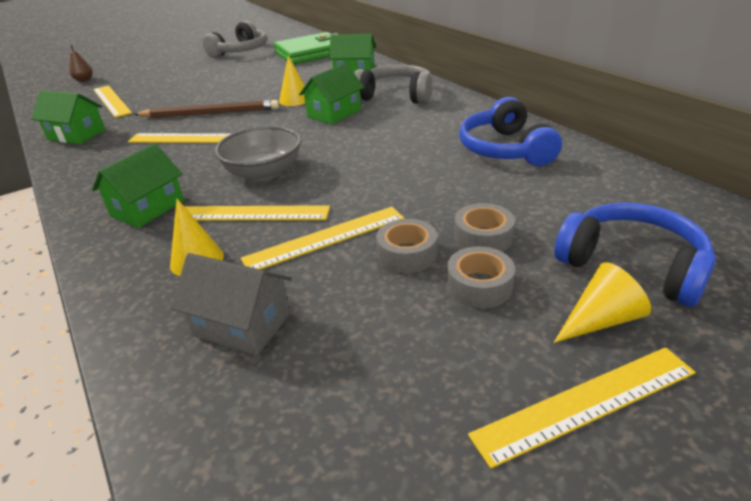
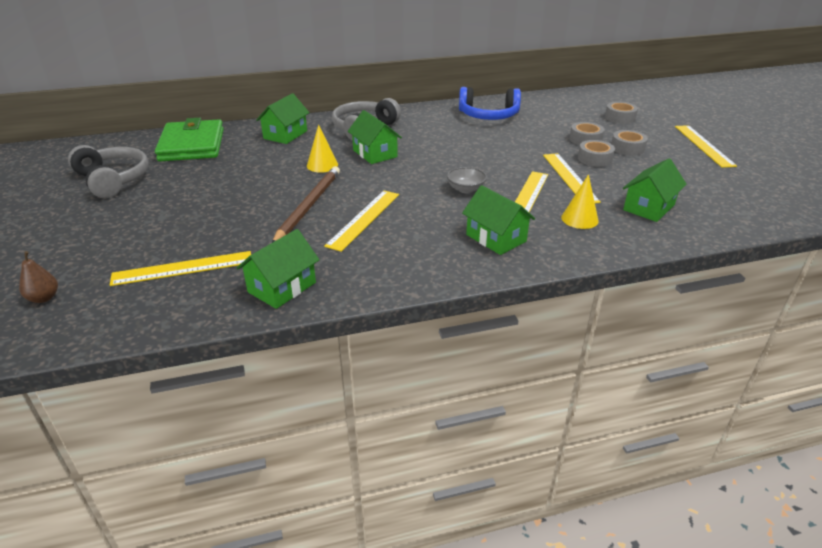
camera: 75 degrees left, 0 degrees up
(242, 324) = (649, 207): grey house -> green house
(263, 173) = (466, 189): grey bowl -> grey bowl, size x0.59
(600, 320) = (656, 132): yellow cone -> none
(632, 265) = (620, 118): blue headphones -> grey tape

